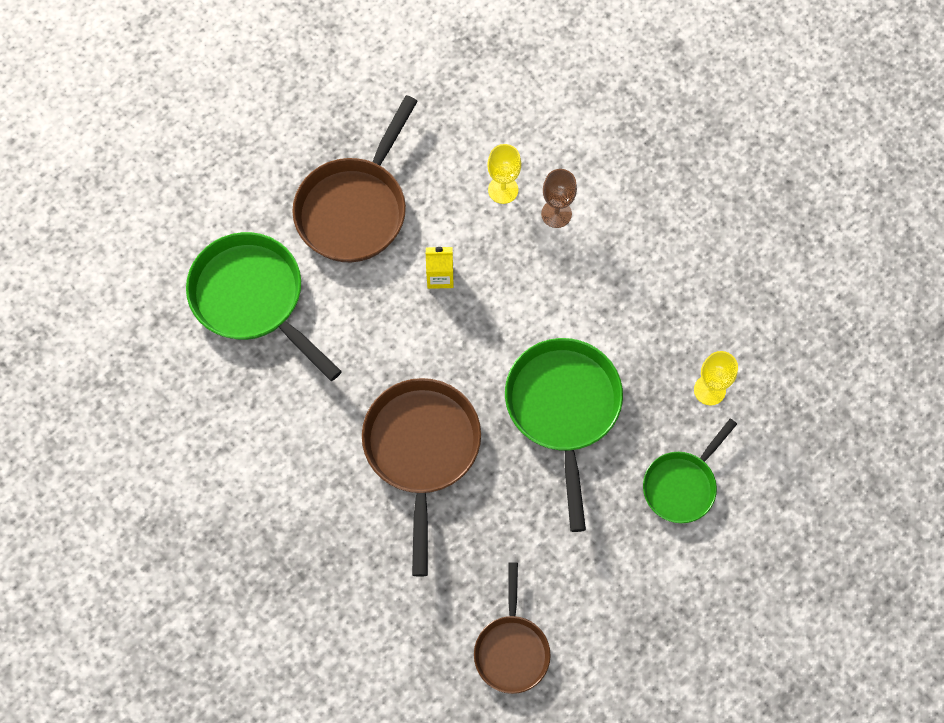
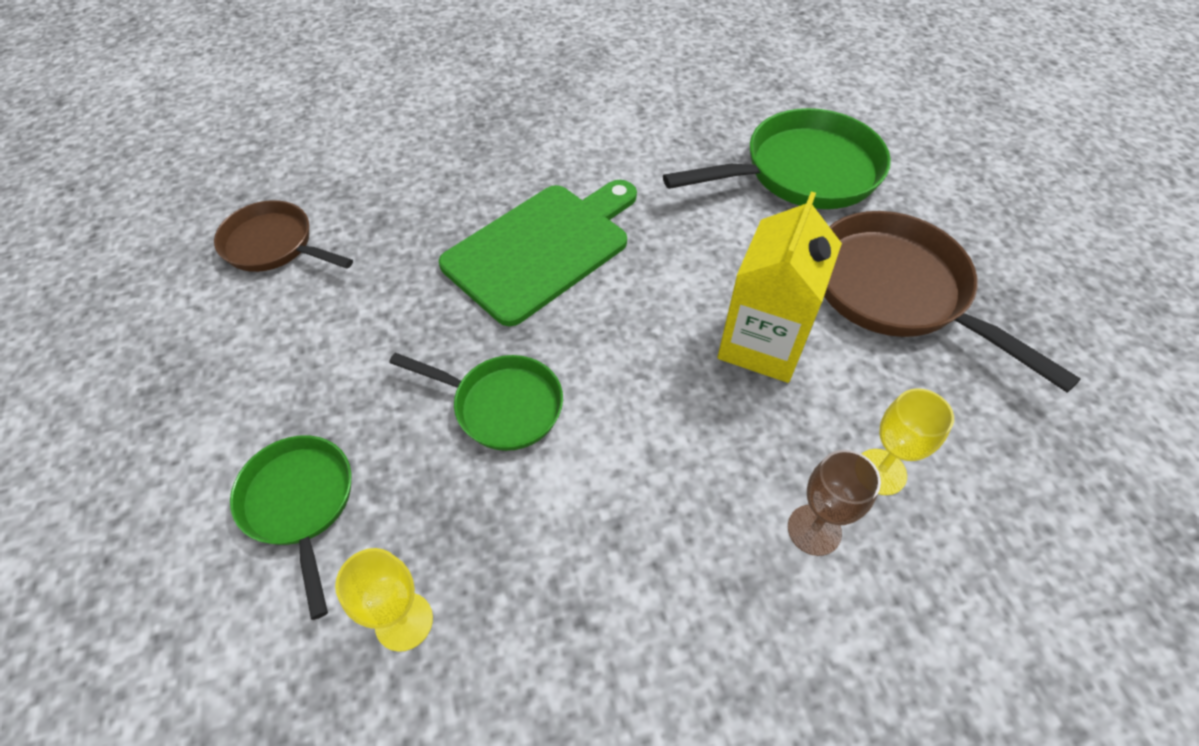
camera: 115 degrees right, 15 degrees down
(422, 451) = (542, 248): brown pan -> green cutting board
(440, 276) = (762, 344): yellow carton -> yellow carton, size x1.95
(563, 409) = (501, 405): green pan -> green pan, size x0.61

